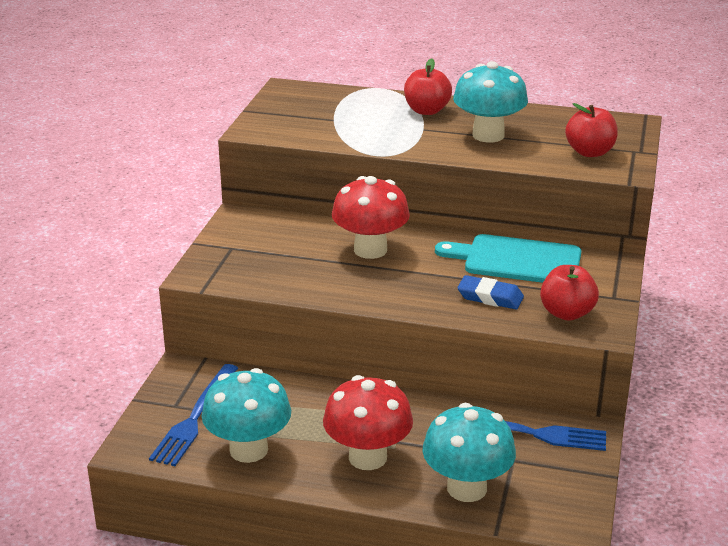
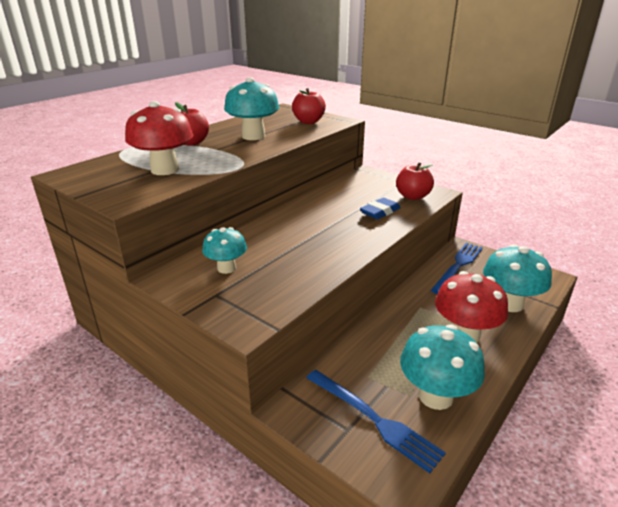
camera: 65 degrees left, 0 degrees up
(278, 239) = (226, 268): none -> turquoise mushroom
(370, 250) = (283, 235): red mushroom -> red mushroom (165, 170)
(516, 260) = (342, 194): turquoise cutting board -> none

